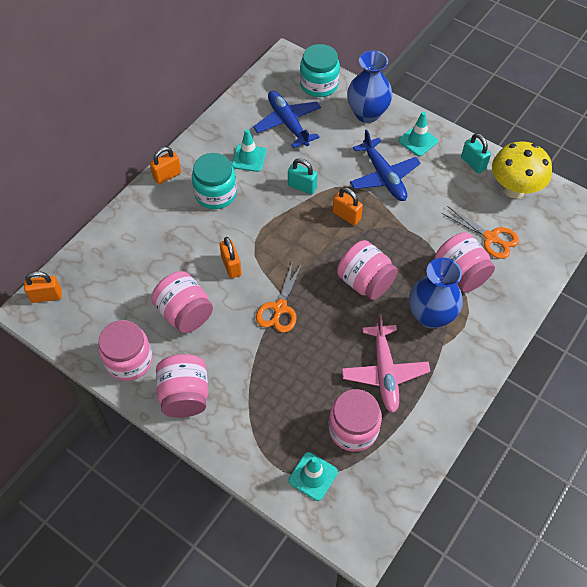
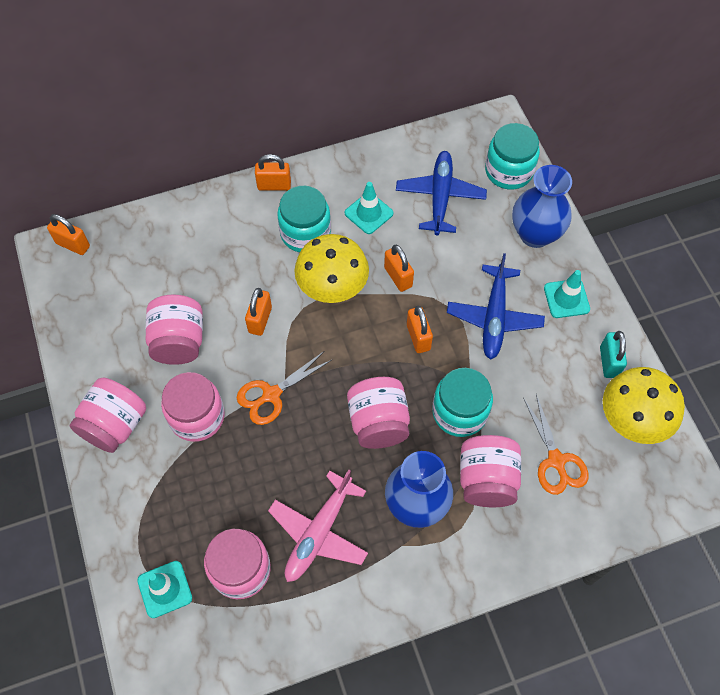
camera: 35 degrees right, 5 degrees up
(129, 360) = (94, 356): pink jar -> pink jar (197, 416)
(265, 219) = (332, 290): none -> yellow mushroom
(302, 187) = (398, 277): turquoise padlock -> orange padlock
(410, 245) = (459, 412): none -> turquoise jar

